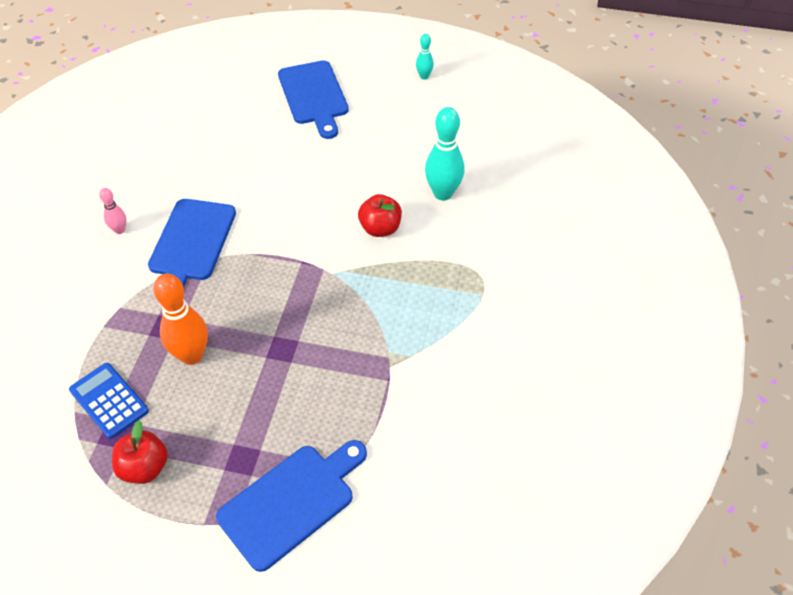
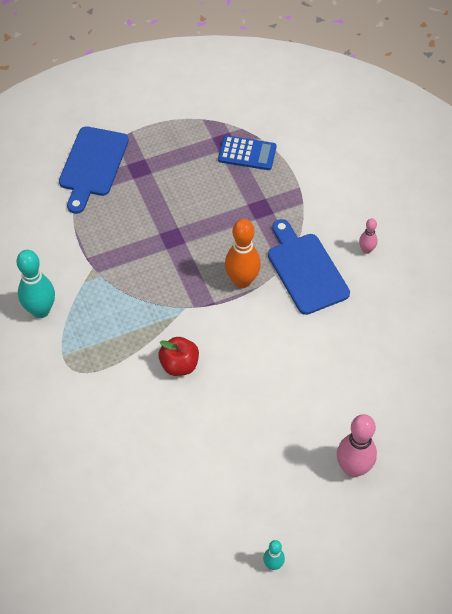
camera: 145 degrees right, 5 degrees up
(144, 467) = (190, 136): red apple -> none
(191, 355) = (225, 202): orange bowling pin -> orange bowling pin (242, 281)
(314, 96) = (353, 468): blue cutting board -> pink bowling pin
(443, 193) = (154, 429): turquoise bowling pin -> turquoise bowling pin (40, 310)

